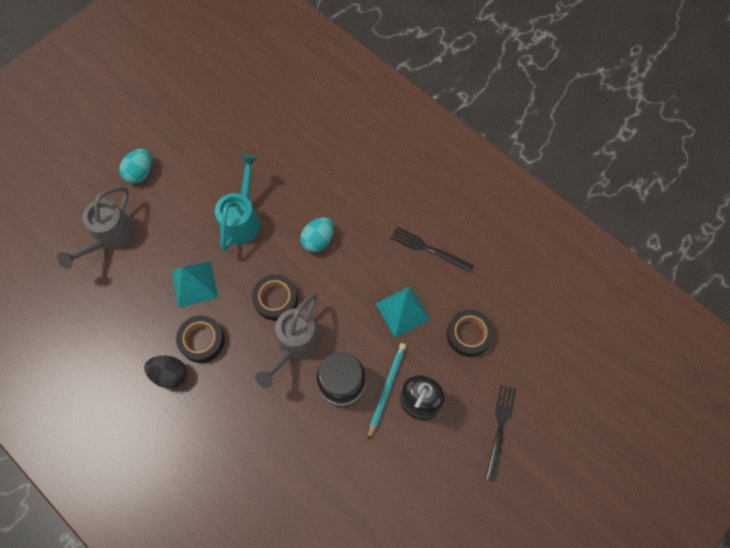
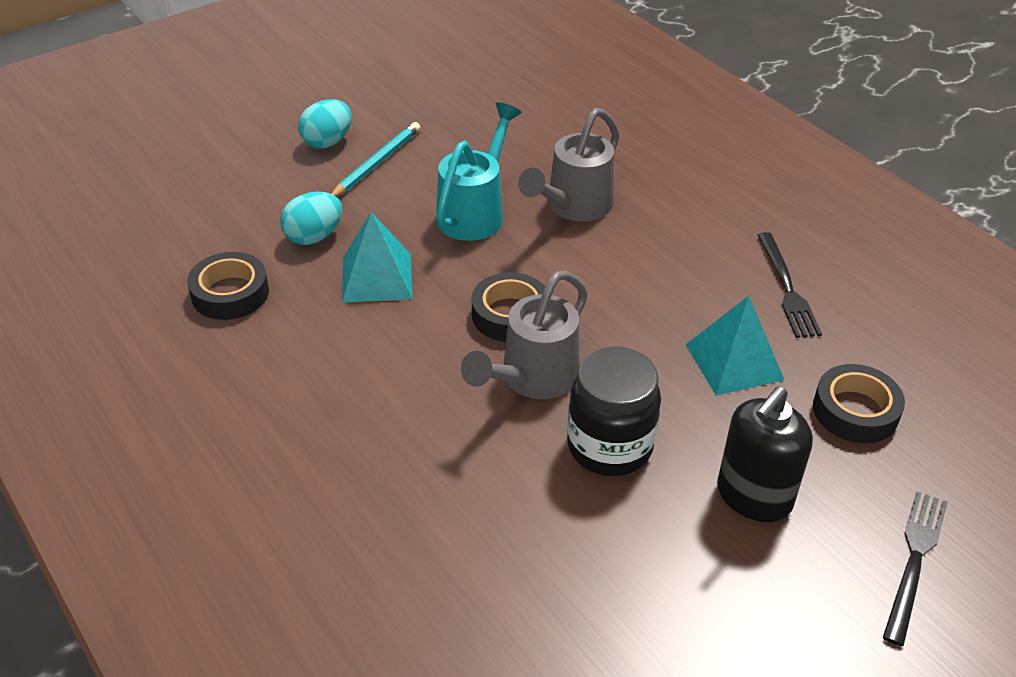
camera: 10 degrees right, 25 degrees down
(111, 238) = (258, 206): grey watering can -> grey watering can (573, 207)
(170, 374) = (303, 386): black egg -> none
(202, 340) = (370, 349): black tape -> black tape (230, 293)
(318, 240) = (596, 253): turquoise egg -> turquoise egg (314, 237)
(386, 389) = (692, 465): turquoise pencil -> turquoise pencil (376, 163)
(428, 249) = (787, 288): black fork -> black fork turned 135 degrees counterclockwise

